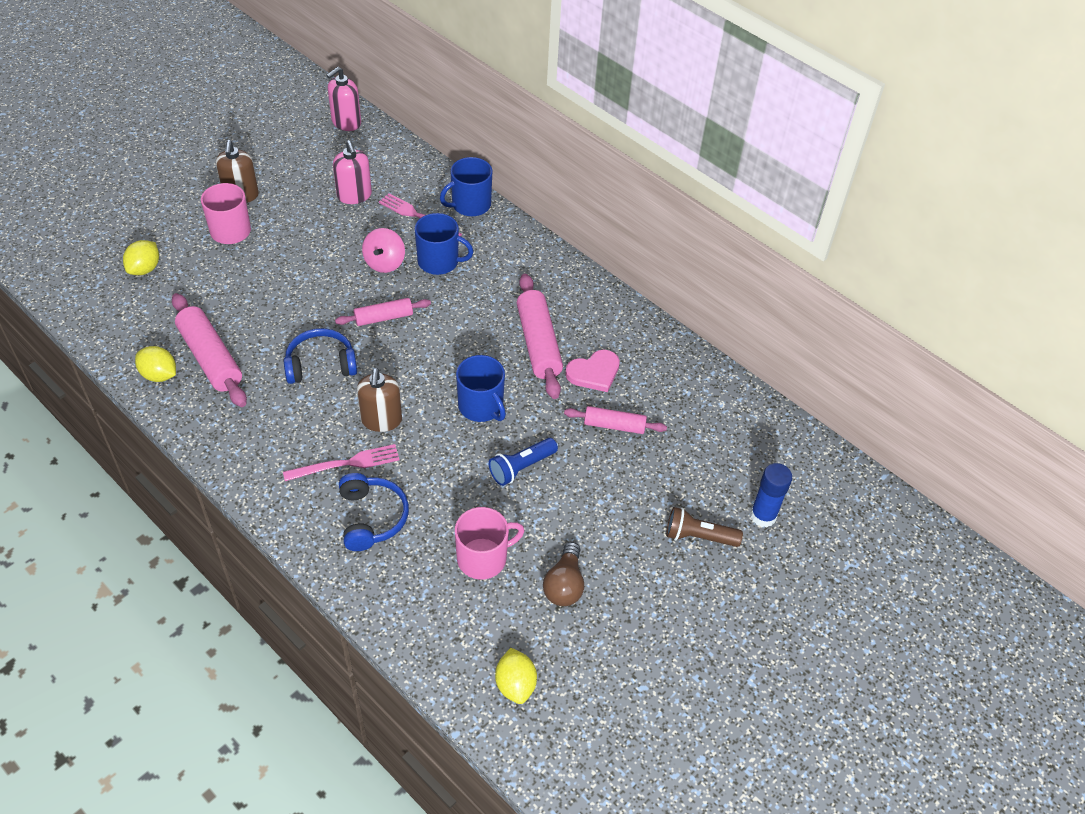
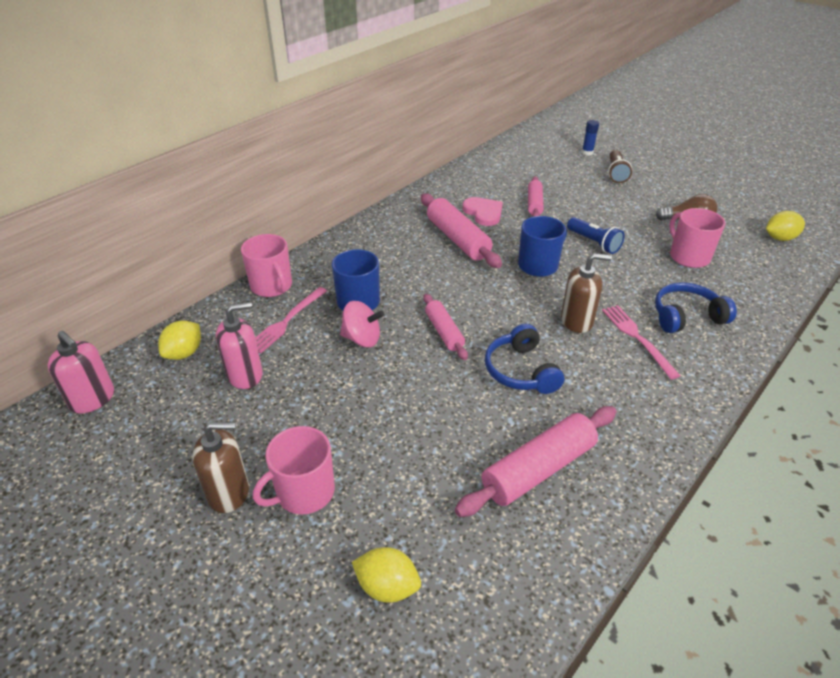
camera: 90 degrees left, 10 degrees down
(159, 375) = (582, 519): yellow lemon -> yellow lemon (184, 353)
(470, 205) = (272, 286): blue mug -> pink mug
(538, 343) = (458, 239): pink rolling pin -> pink rolling pin turned 75 degrees clockwise
(763, 516) = (587, 152): blue glue stick -> blue glue stick, size x0.65

